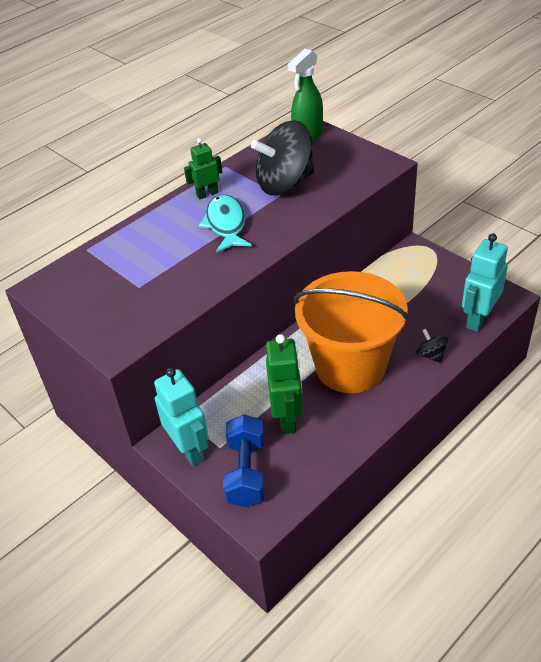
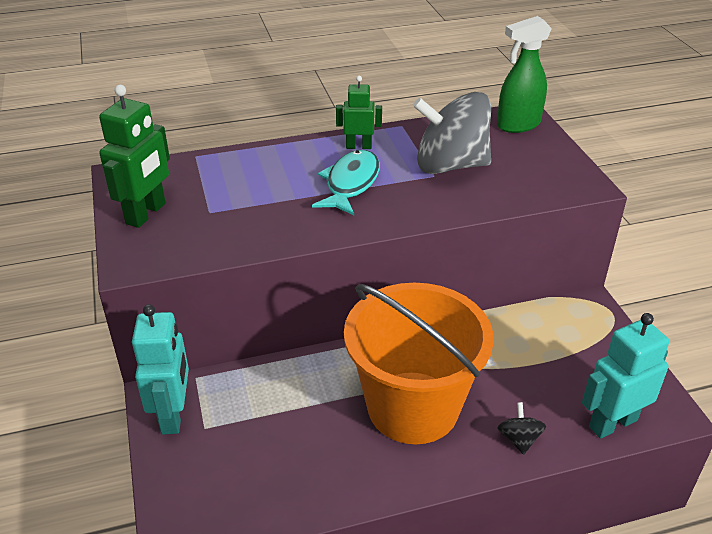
camera: 25 degrees right, 5 degrees down
(246, 472) = (208, 470): blue dumbbell -> none
(285, 183) = (450, 165): black spinning top -> grey spinning top
(287, 418) = (298, 431): green robot -> green robot (146, 214)

